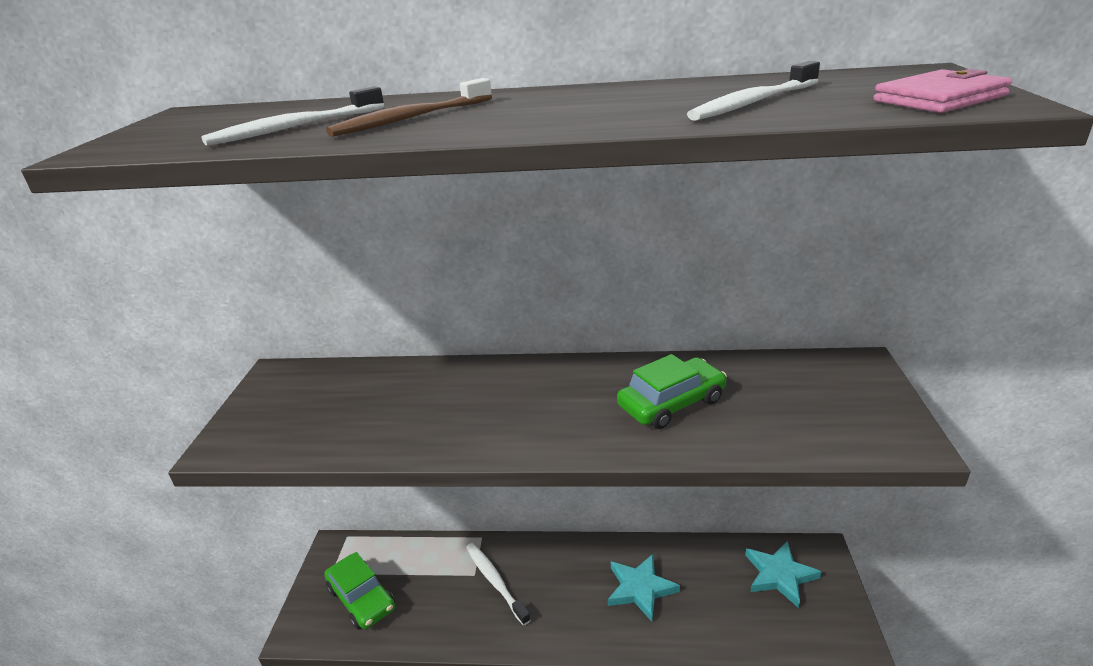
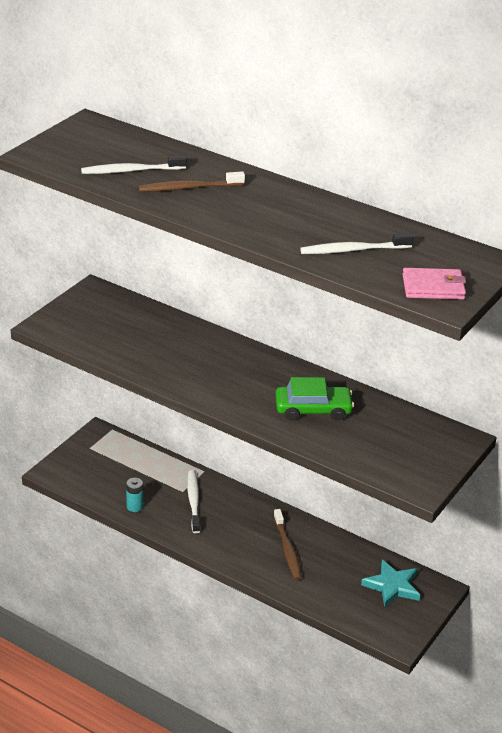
camera: 25 degrees right, 5 degrees up
(362, 598) = (100, 471): green car -> none
(430, 626) = (134, 506): none -> turquoise battery
(640, 588) = (287, 549): turquoise star -> brown toothbrush

